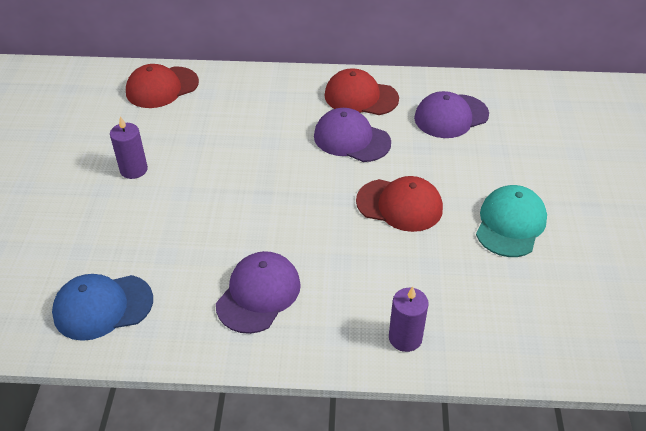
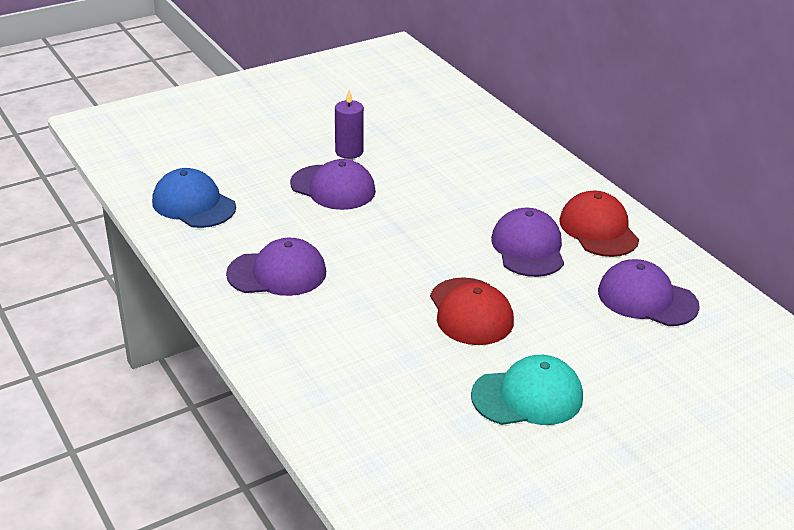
camera: 55 degrees right, 10 degrees down
(162, 87) = (464, 119): red cap -> none
(174, 203) = (333, 187): none -> purple cap
(405, 338) = (305, 376): purple candle -> none

